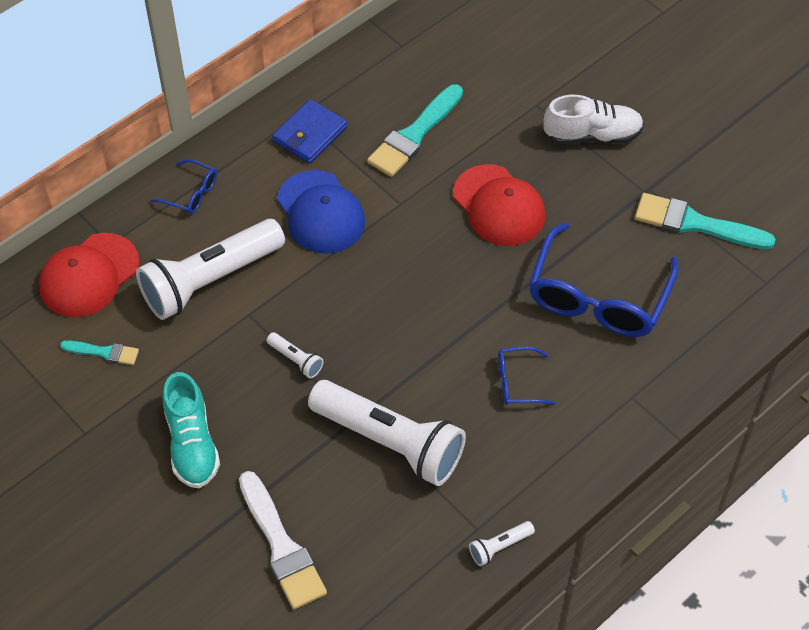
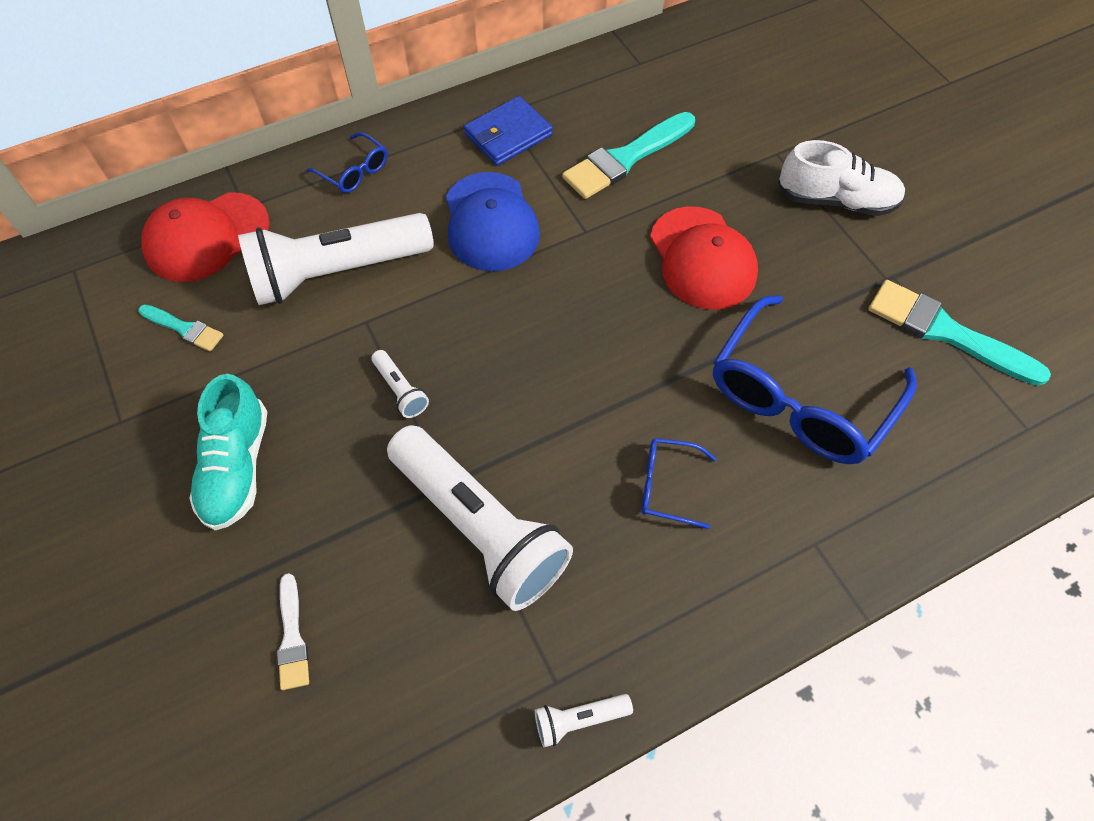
camera: 15 degrees right, 5 degrees up
(281, 546) = (292, 637): white brush -> white brush, size x0.54

